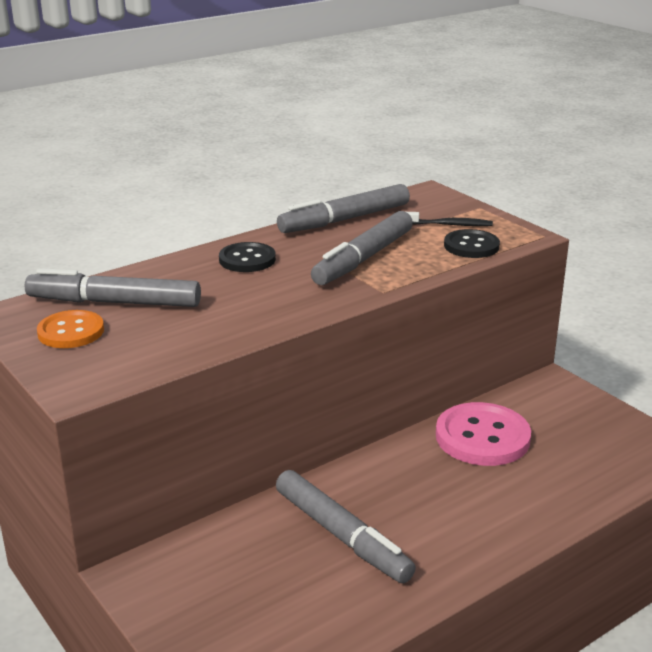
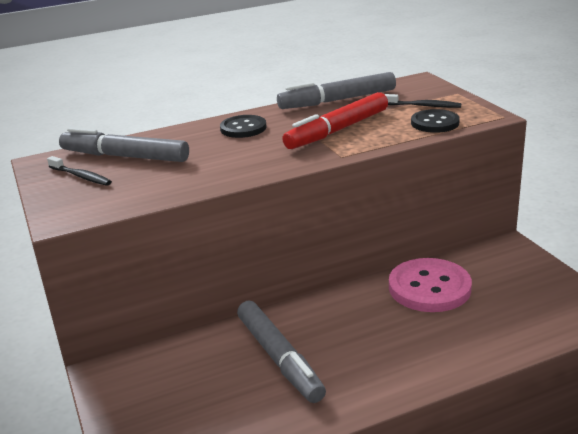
camera: 15 degrees right, 0 degrees up
(71, 332) = (81, 176): orange button -> black toothbrush
(363, 259) = (337, 130): grey marker -> red marker

